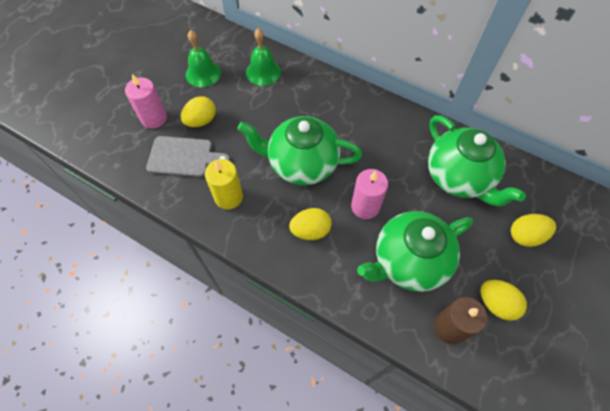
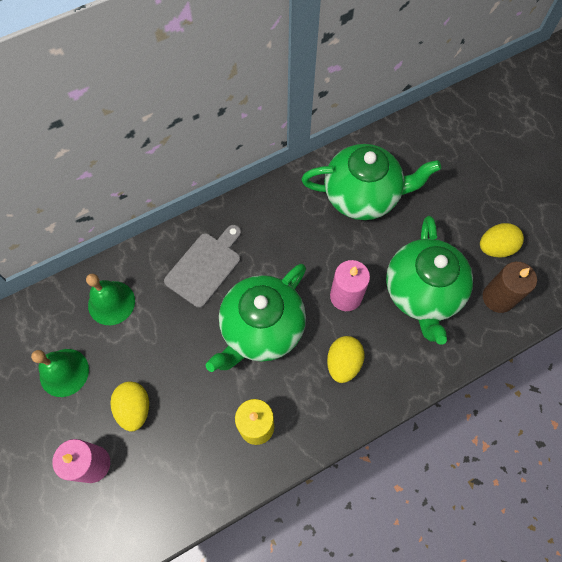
camera: 60 degrees left, 5 degrees up
(184, 157) = (173, 453): grey cutting board -> grey cutting board (205, 267)
(525, 236) = (448, 183): yellow egg -> none

